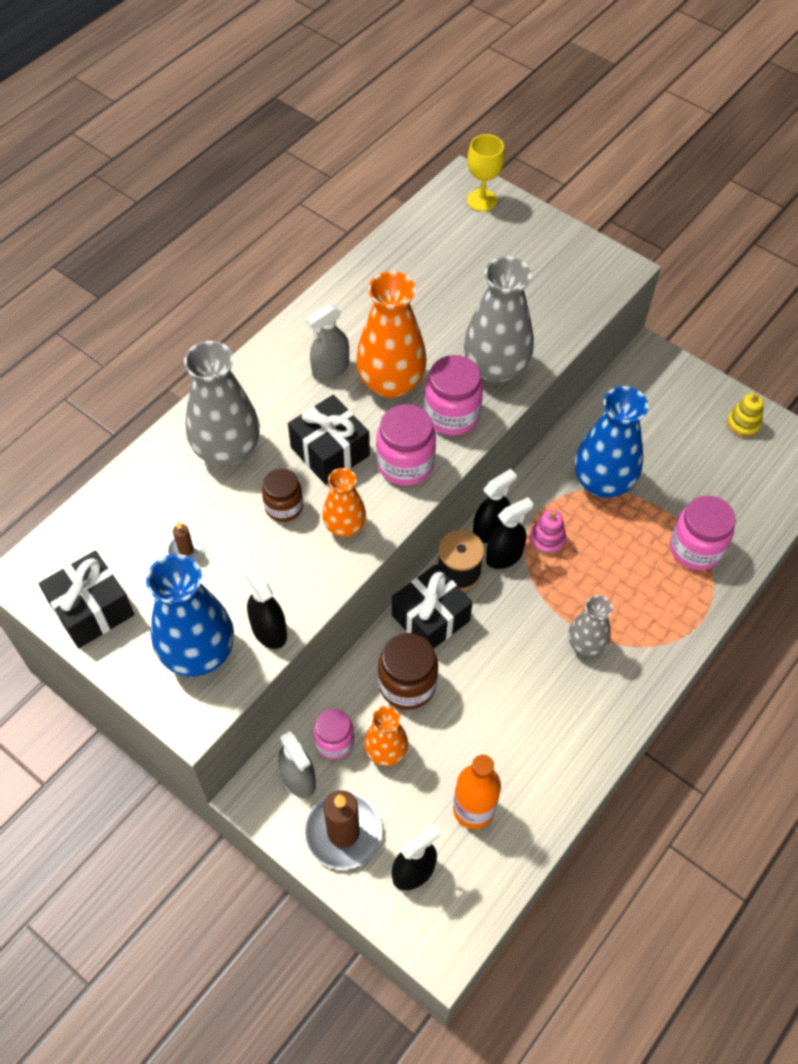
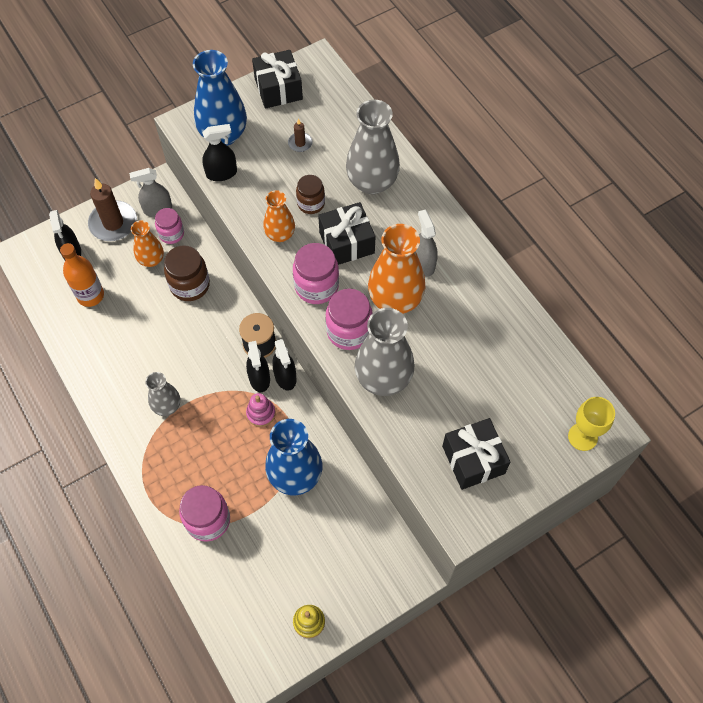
camera: 110 degrees right, 5 degrees up
(430, 618) = (231, 314): black gift -> black gift (473, 460)

